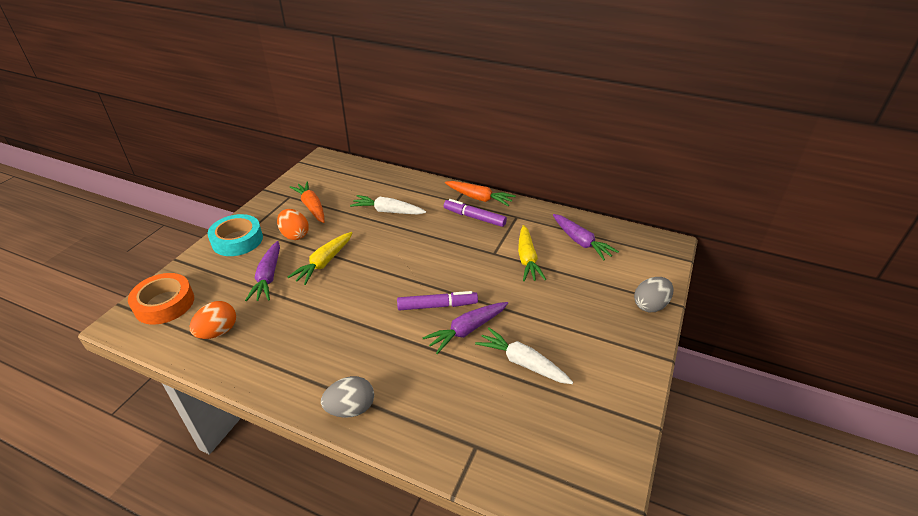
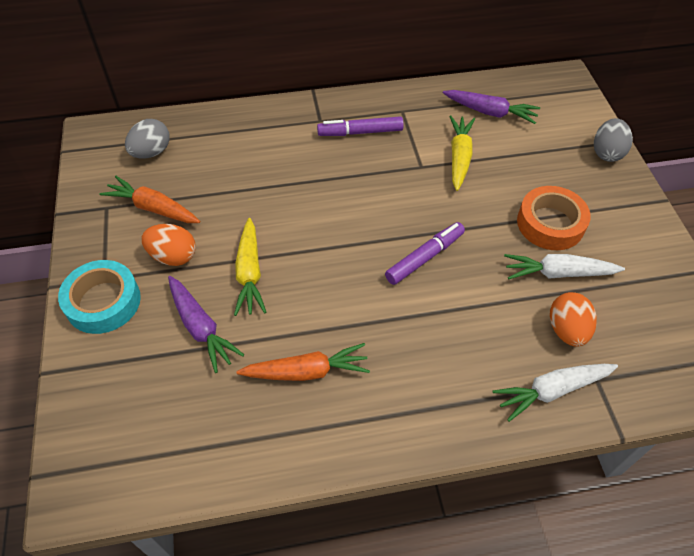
camera: 35 degrees left, 15 degrees up
(164, 303) = (102, 437): orange tape -> orange tape (550, 223)
(218, 332) = (216, 429): orange egg -> orange egg (566, 330)
(351, 409) = (454, 419): grey egg -> grey egg (151, 152)
(388, 211) = (255, 169): white carrot -> white carrot (552, 390)
(467, 330) = (479, 268): purple carrot -> none
(479, 198) = (342, 105): orange carrot -> orange carrot (306, 371)
(527, 259) = (459, 157): yellow carrot -> yellow carrot turned 135 degrees counterclockwise

